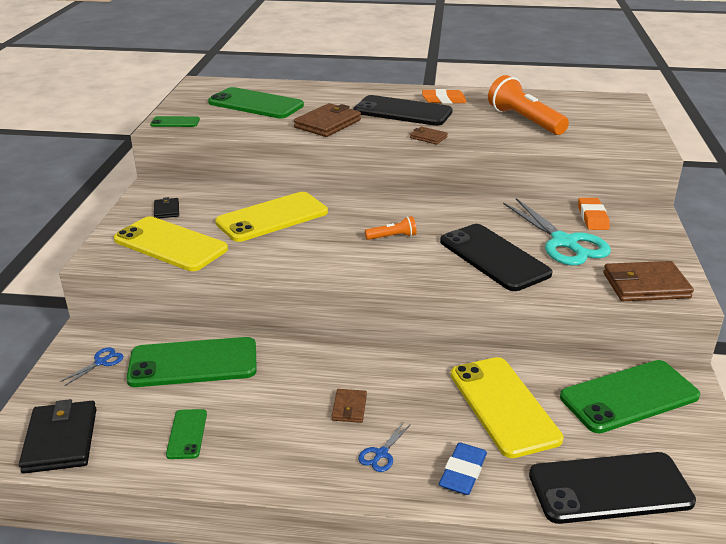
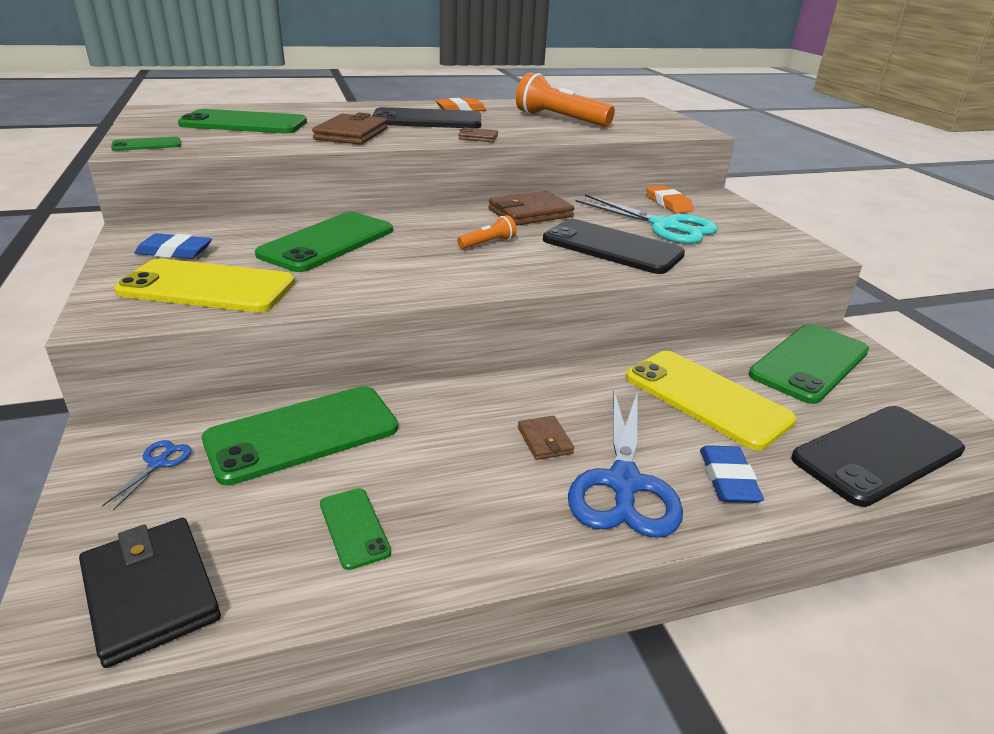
camera: 25 degrees left, 0 degrees up
(166, 210) = (174, 252): black wallet -> blue eraser
(272, 217) = (327, 242): yellow phone -> green phone
(381, 454) = (624, 483): blue scissors -> blue scissors, size x2.35
(645, 285) = (774, 250): brown wallet -> brown wallet (530, 213)

